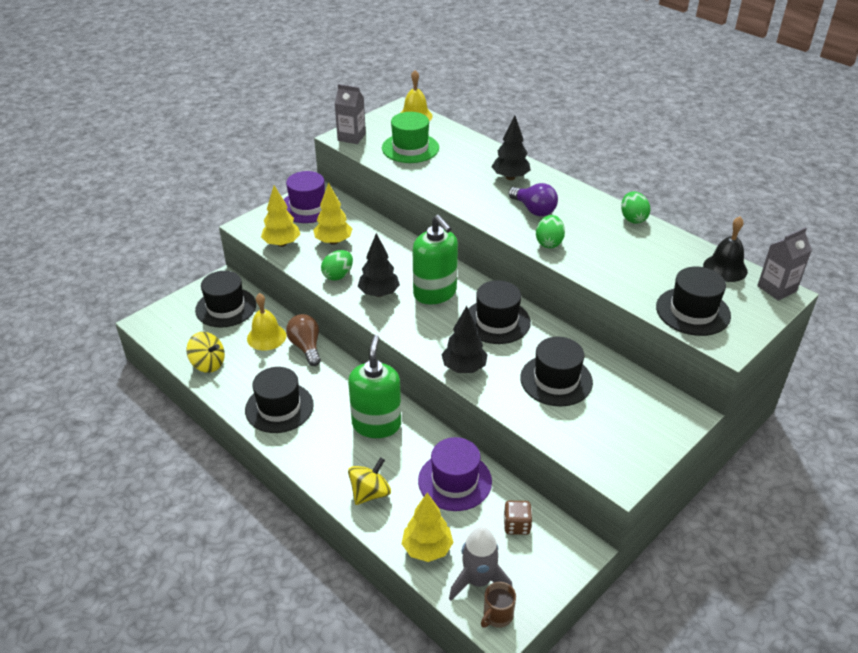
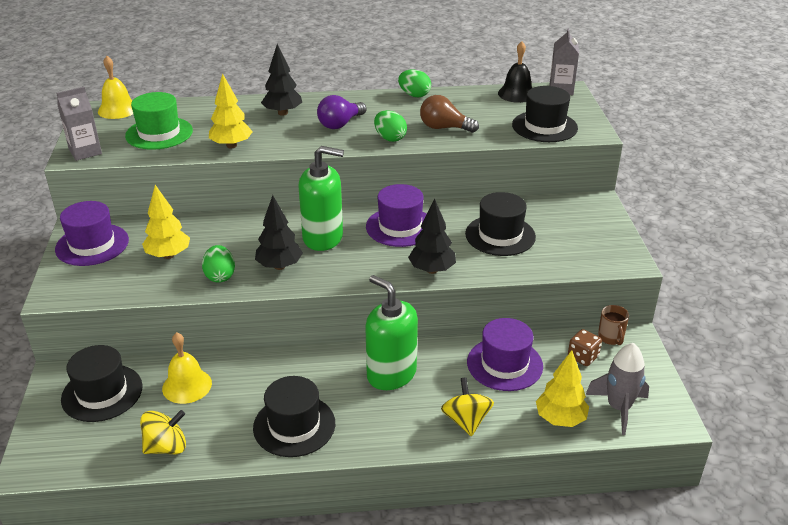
camera: 50 degrees left, 5 degrees down
(282, 243) = (119, 286): yellow tree -> yellow tree (231, 145)
(306, 347) = (238, 366): brown light bulb -> brown light bulb (444, 128)
(496, 321) = (400, 227): black hat -> purple hat
(497, 616) = (660, 416): brown mug -> brown mug (611, 338)
(534, 210) = (340, 124): purple light bulb -> purple light bulb turned 135 degrees clockwise

